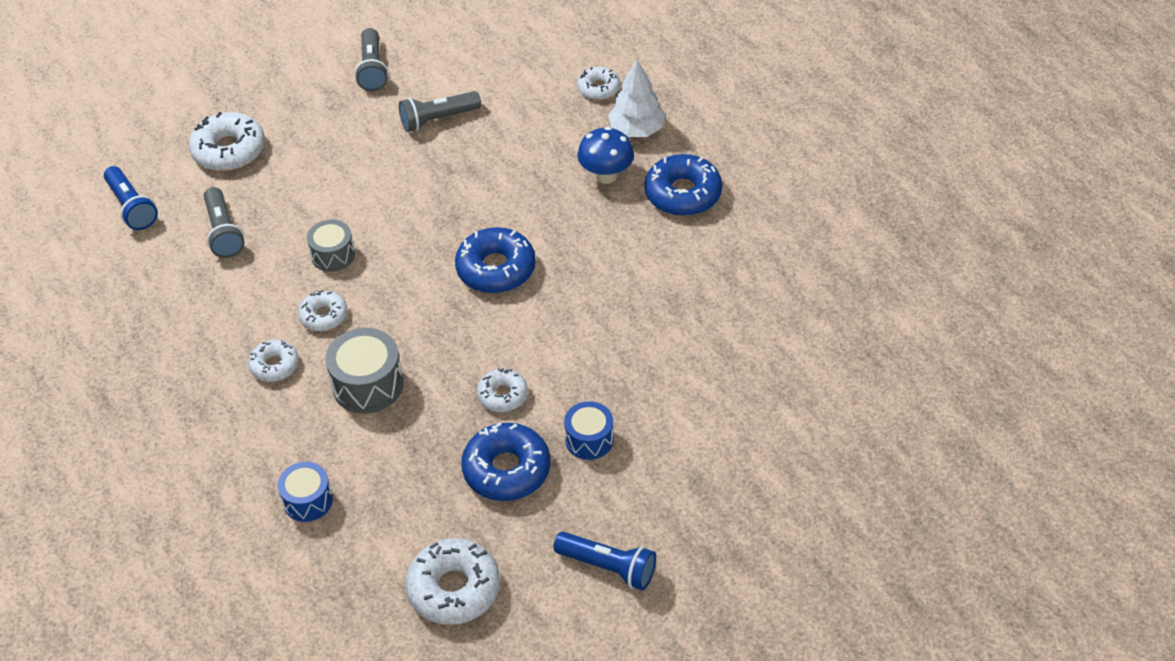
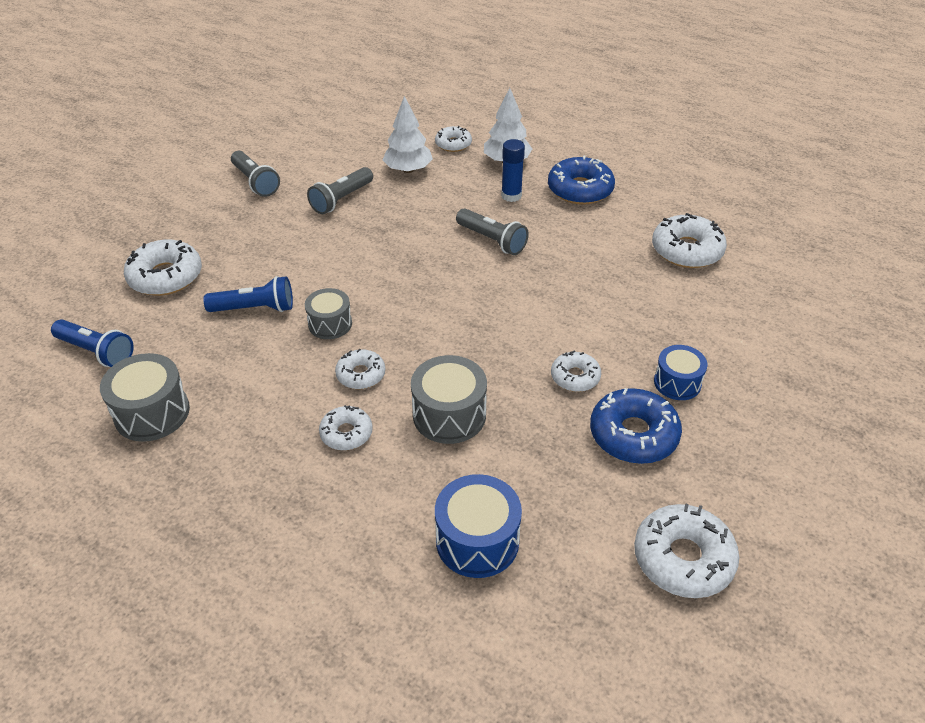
camera: 30 degrees left, 5 degrees down
(140, 283) = (152, 413): none -> grey drum
(224, 232) = (209, 341): grey flashlight -> grey flashlight (492, 240)
(308, 500) = (477, 541): blue drum -> blue drum, size x1.52
(496, 269) = (483, 286): blue donut -> none
(528, 105) = (408, 170): none -> white tree
(606, 175) = (511, 196): blue mushroom -> blue glue stick
(608, 567) = (791, 477): blue flashlight -> blue flashlight (255, 308)
(728, 307) = (687, 250): none -> white donut

